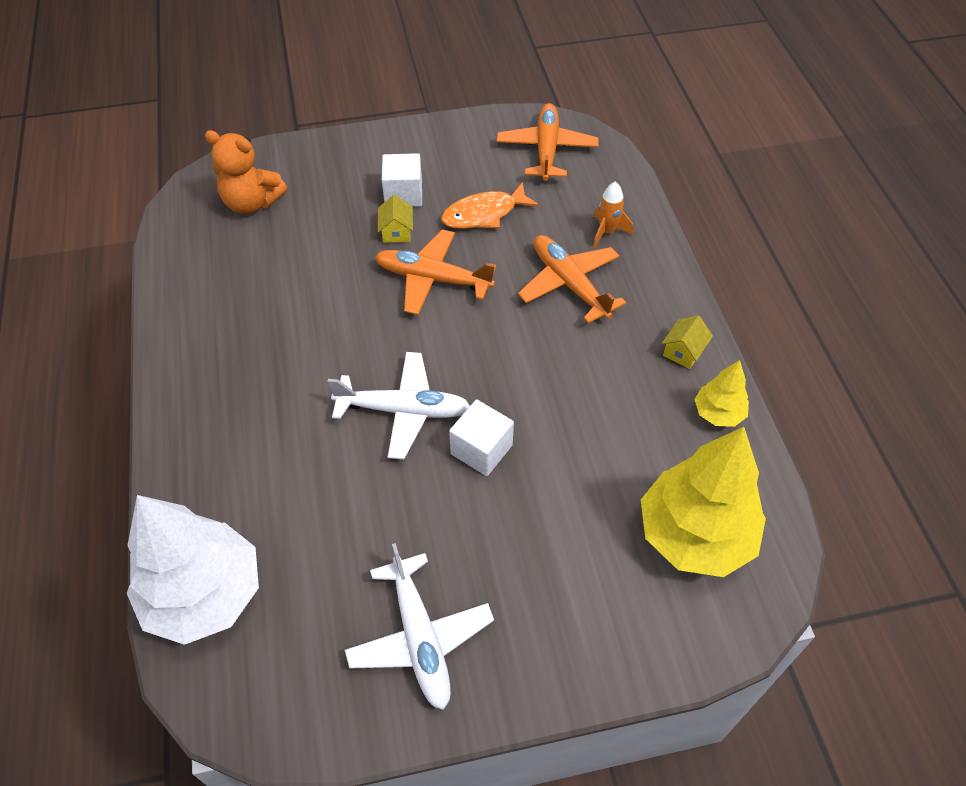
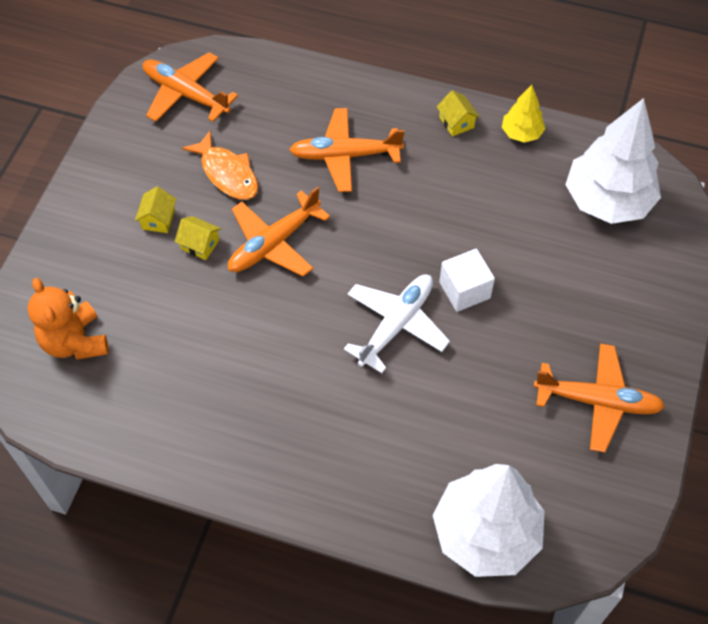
camera: 60 degrees left, 5 degrees up
(252, 203) = (75, 341): orange teddy bear -> orange teddy bear turned 105 degrees clockwise
(403, 194) = (158, 219): white cube -> yellow house
(420, 638) = (598, 401): white plane -> orange plane
(484, 214) = (227, 173): orange fish -> orange fish turned 45 degrees counterclockwise
(607, 232) = (309, 104): orange rocket -> none
(694, 535) = (607, 201): yellow tree -> white tree

